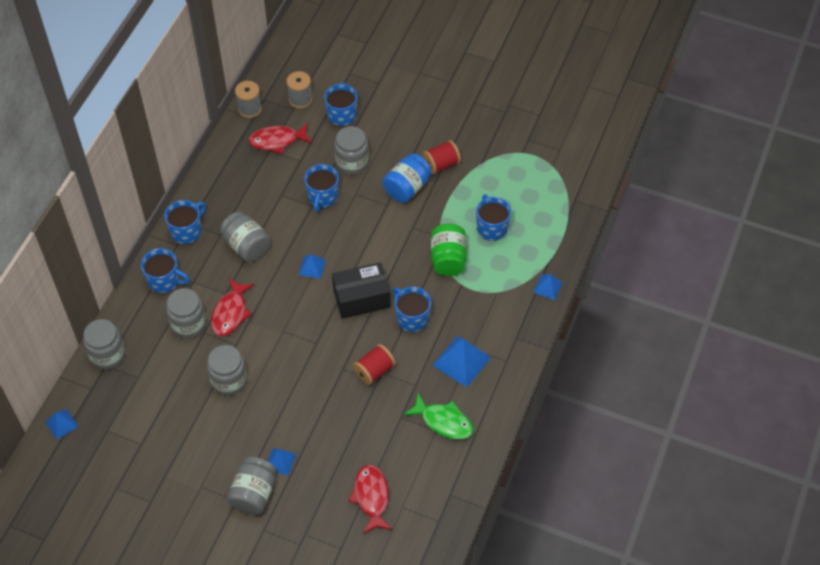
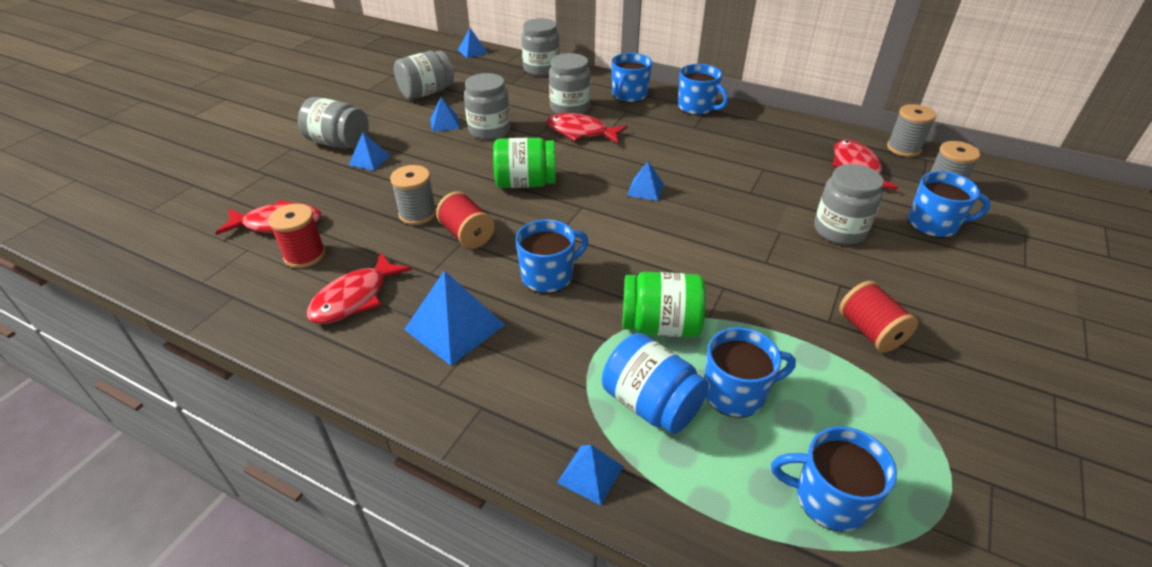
camera: 95 degrees right, 15 degrees down
(217, 418) = (445, 123): none -> blue pyramid
(247, 246) = (678, 143): grey jar -> grey jar (426, 92)
(308, 343) = (525, 183): none -> green jar
(322, 196) = (768, 202): blue mug -> blue mug (829, 499)
(352, 407) = (417, 214): none -> grey spool
(361, 298) = (590, 229): black box -> none
(405, 466) = (305, 255): none -> red spool
(407, 188) = (805, 286): blue jar -> blue jar (651, 404)
(443, 421) = (355, 298): green fish -> red fish

